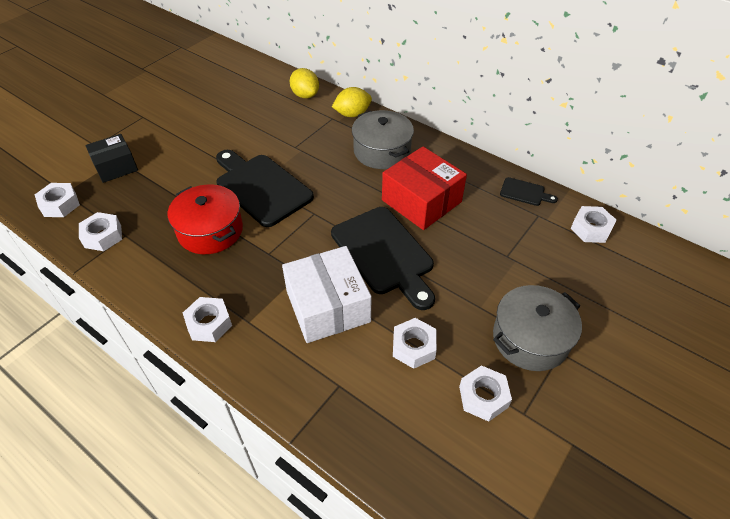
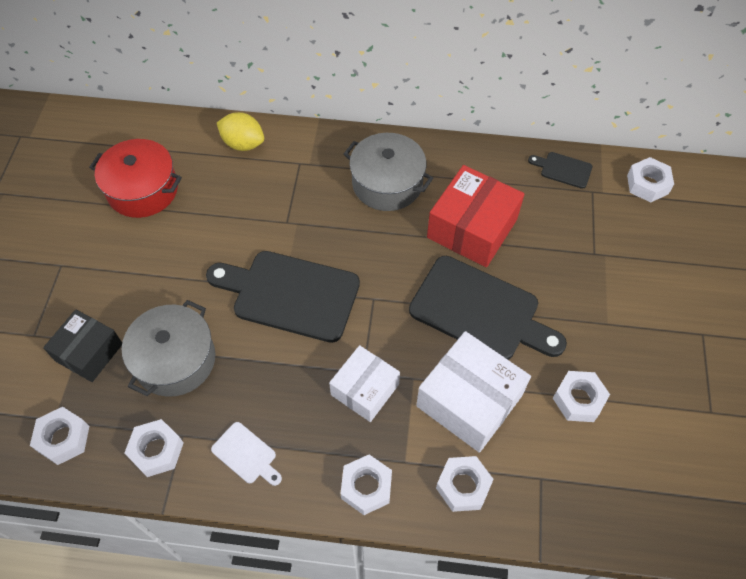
camera: 30 degrees left, 10 degrees up
(152, 265) = (246, 455): none -> white cutting board
(210, 231) = (277, 378): red pot -> red pot (143, 190)
(260, 264) = (365, 389): none -> white box
(352, 114) = (318, 147): yellow lemon -> none
(421, 201) = (472, 228): red box -> red box turned 75 degrees counterclockwise
(483, 397) = (669, 415): white nut -> white nut (463, 486)
(524, 192) = (563, 169): black cutting board -> black cutting board turned 150 degrees counterclockwise
(530, 338) = (670, 333): grey pot -> grey pot (175, 360)

